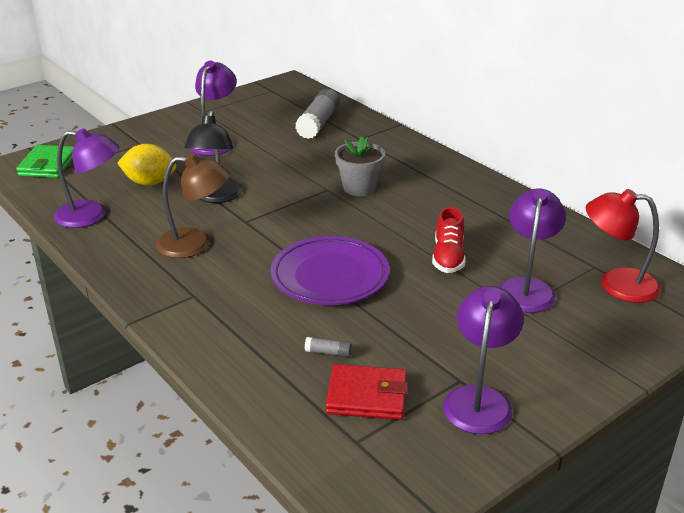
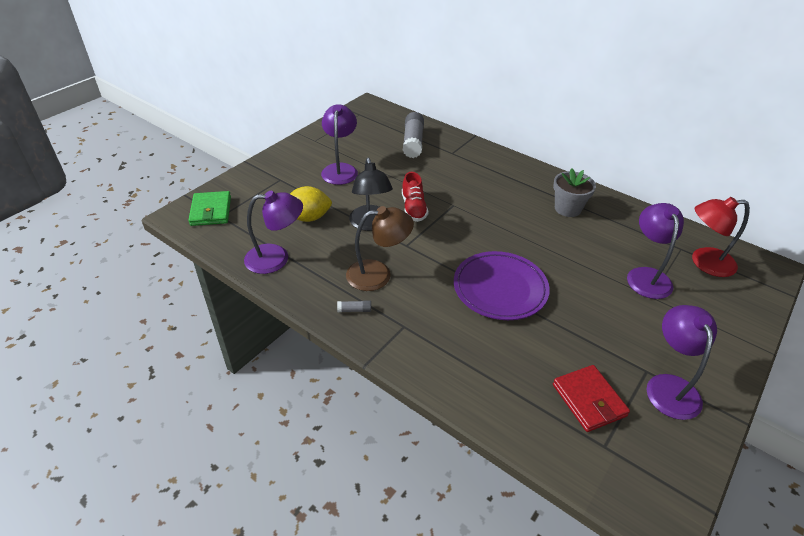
camera: 15 degrees left, 10 degrees up
(328, 352) = (538, 363): grey glue stick -> grey glue stick (354, 310)
(359, 188) = (477, 200): grey flower pot -> grey flower pot (567, 208)
(367, 396) = (589, 400): red wallet -> red wallet turned 75 degrees clockwise
(448, 257) = (576, 256): red shoe -> red shoe (413, 208)

